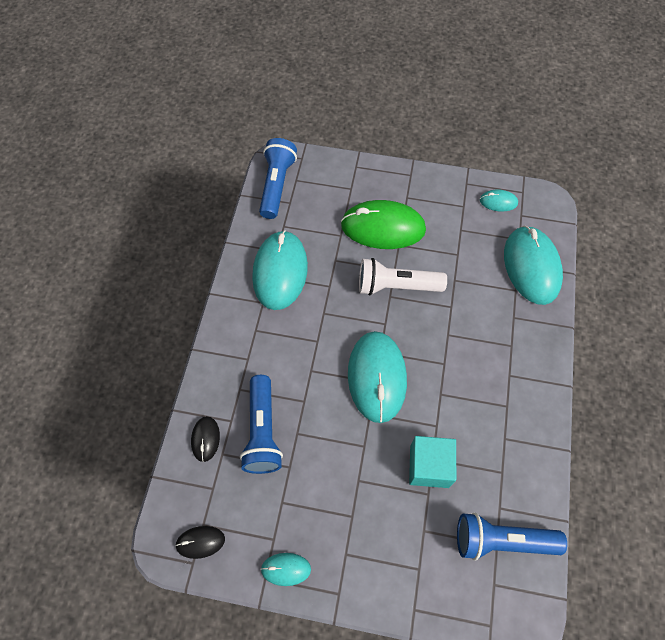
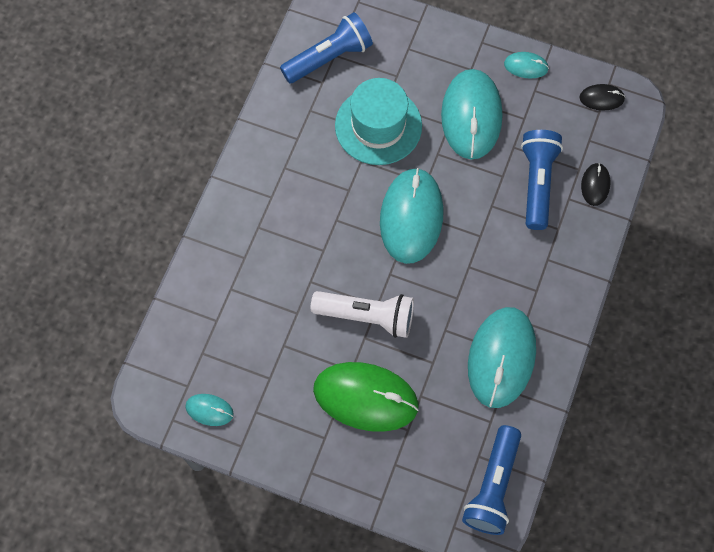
camera: 170 degrees left, 5 degrees up
(429, 466) = (378, 126): turquoise cube -> turquoise hat
(501, 540) = (329, 57): blue flashlight -> blue flashlight turned 45 degrees counterclockwise
(531, 267) = (202, 314): turquoise mouse -> turquoise mouse (471, 116)

